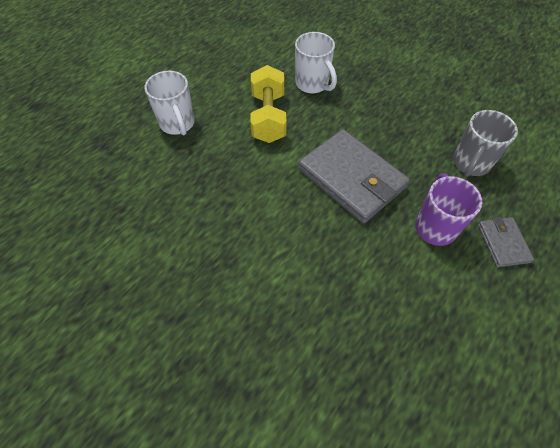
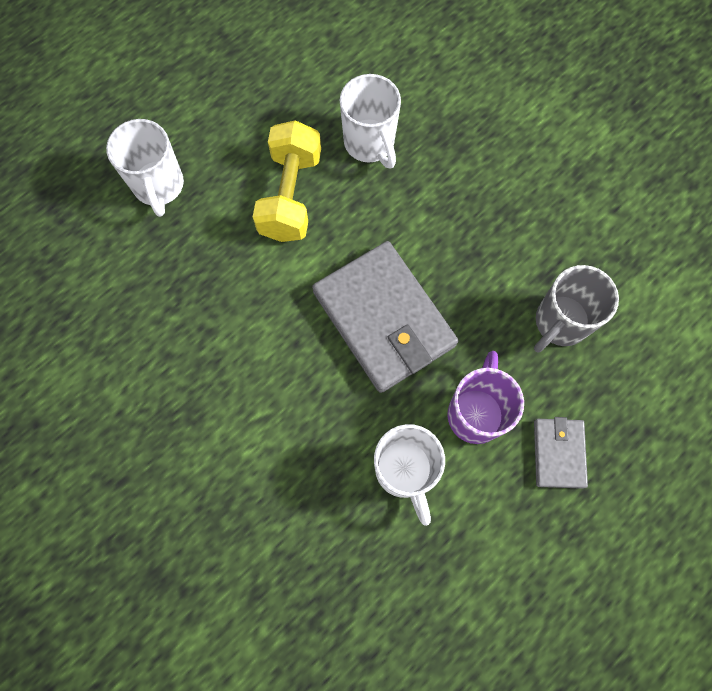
camera: 10 degrees right, 15 degrees up
(397, 273) = (404, 471): none -> white mug

